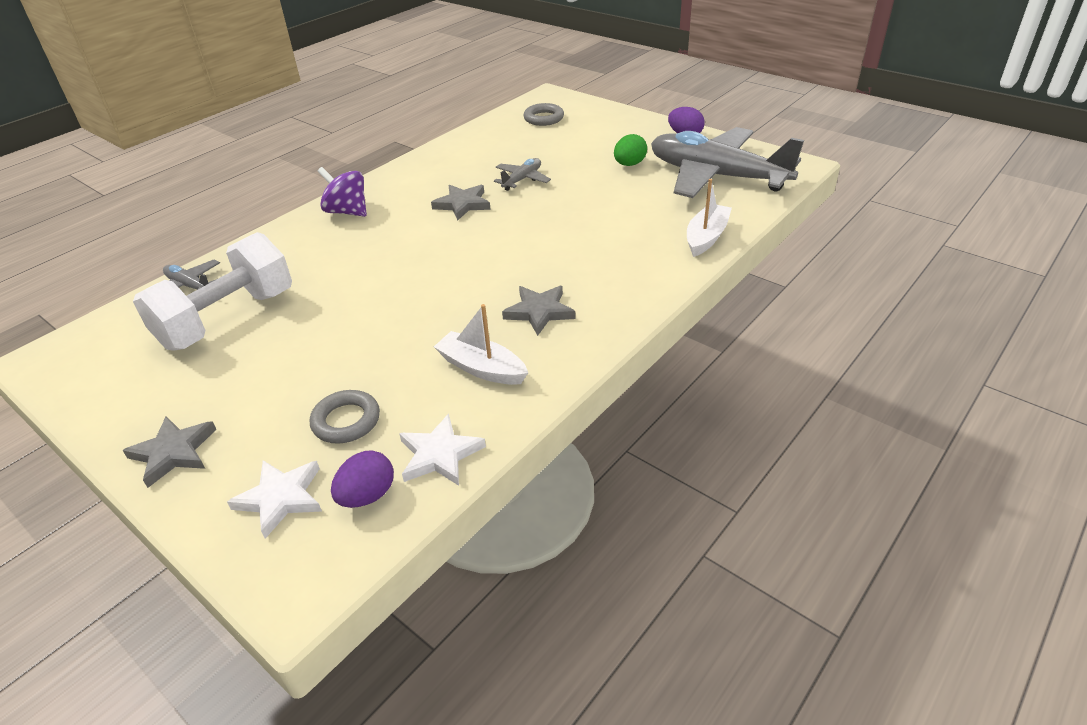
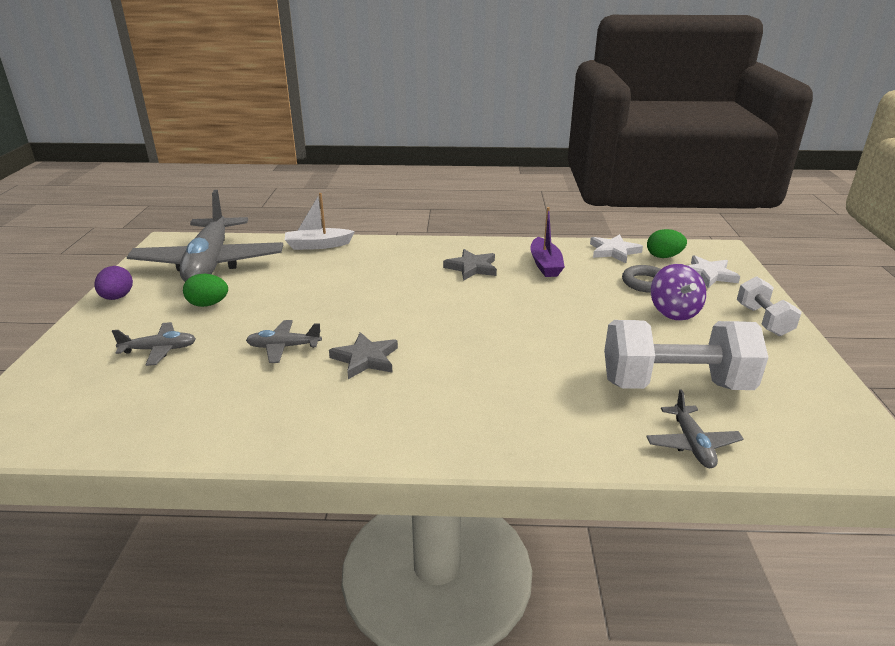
camera: 130 degrees left, 10 degrees down
(173, 453) = (763, 320): grey star -> white dumbbell
(347, 212) = (455, 427): purple spinning top -> purple spinning top (673, 312)
(367, 495) = (663, 256): purple egg -> green egg
(482, 368) = (545, 265): white boat -> purple boat
(543, 118) = (89, 401): grey ring -> none
(578, 141) = (159, 350): none -> grey plane

